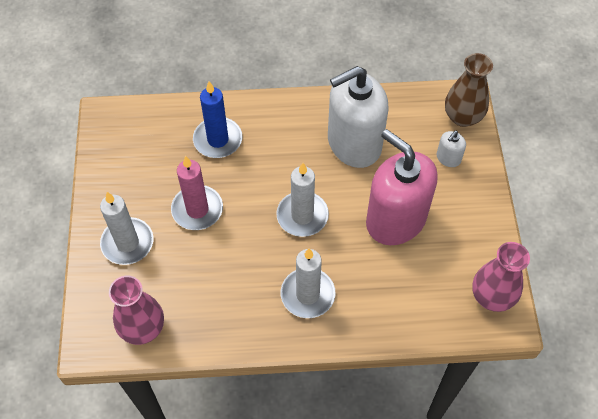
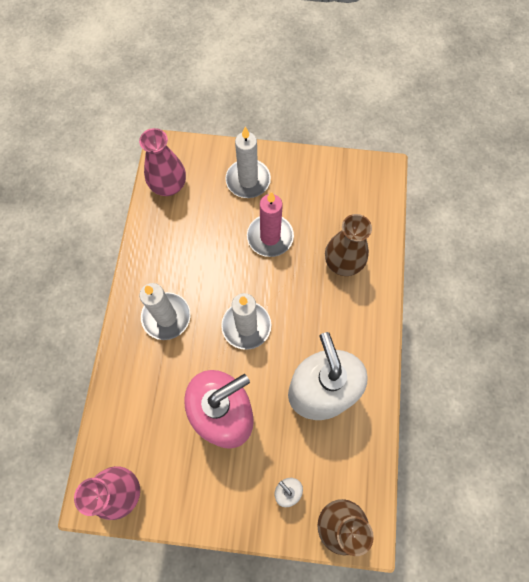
camera: 100 degrees right, 10 degrees up
(218, 140) = (343, 263): blue candle -> brown vase

